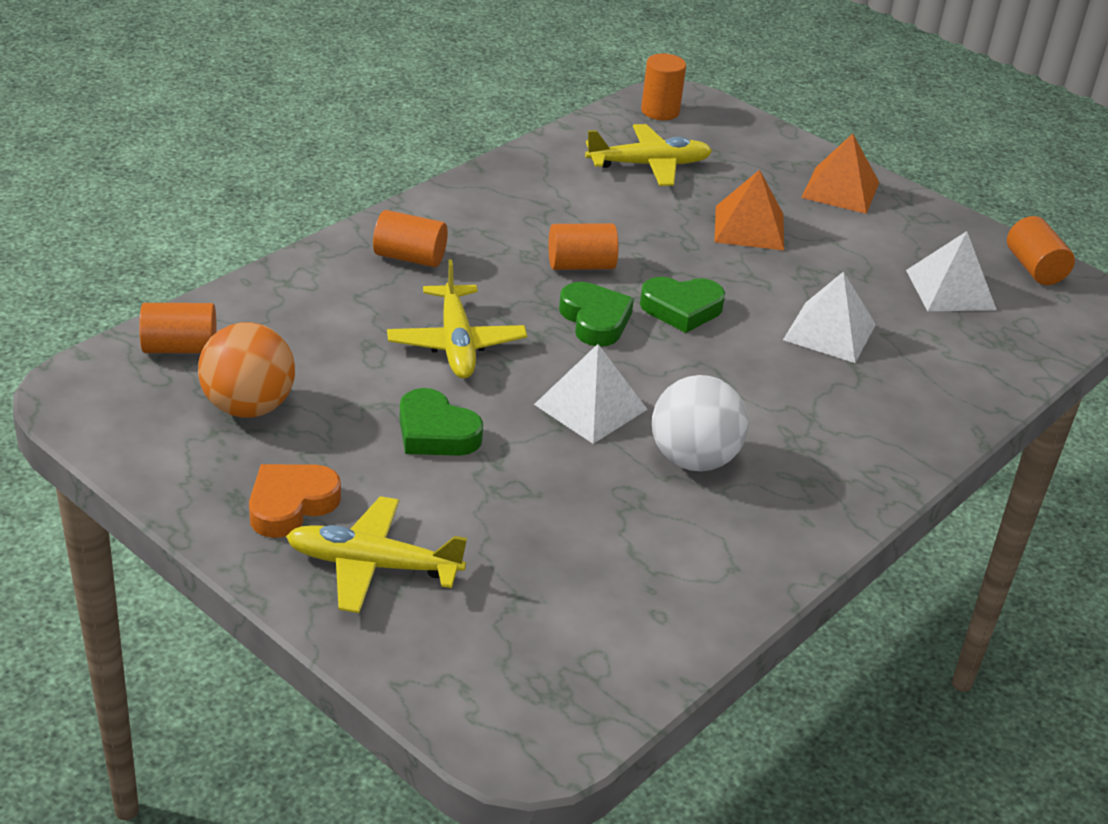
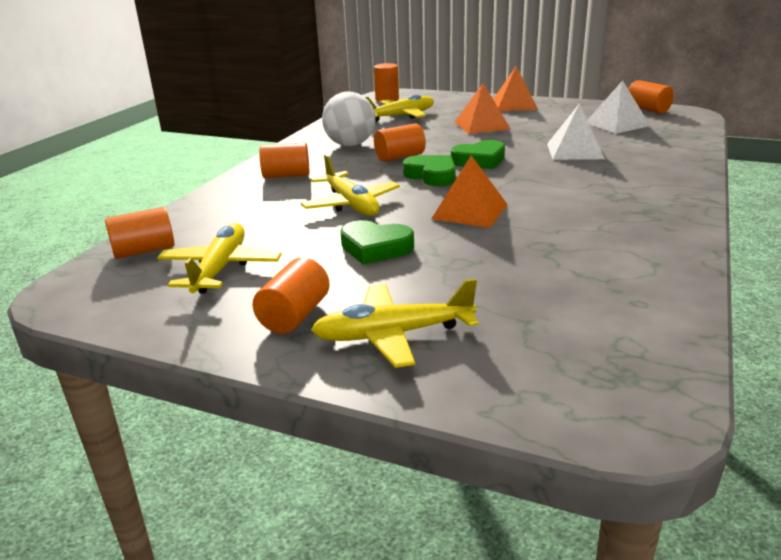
camera: 15 degrees left, 10 degrees down
(248, 407) = (220, 269): orange ball -> yellow plane
(291, 505) = (295, 315): orange heart -> orange cylinder
(590, 407) = (469, 211): white pyramid -> orange pyramid
(693, 459) = (563, 219): white ball -> white ball (350, 145)

